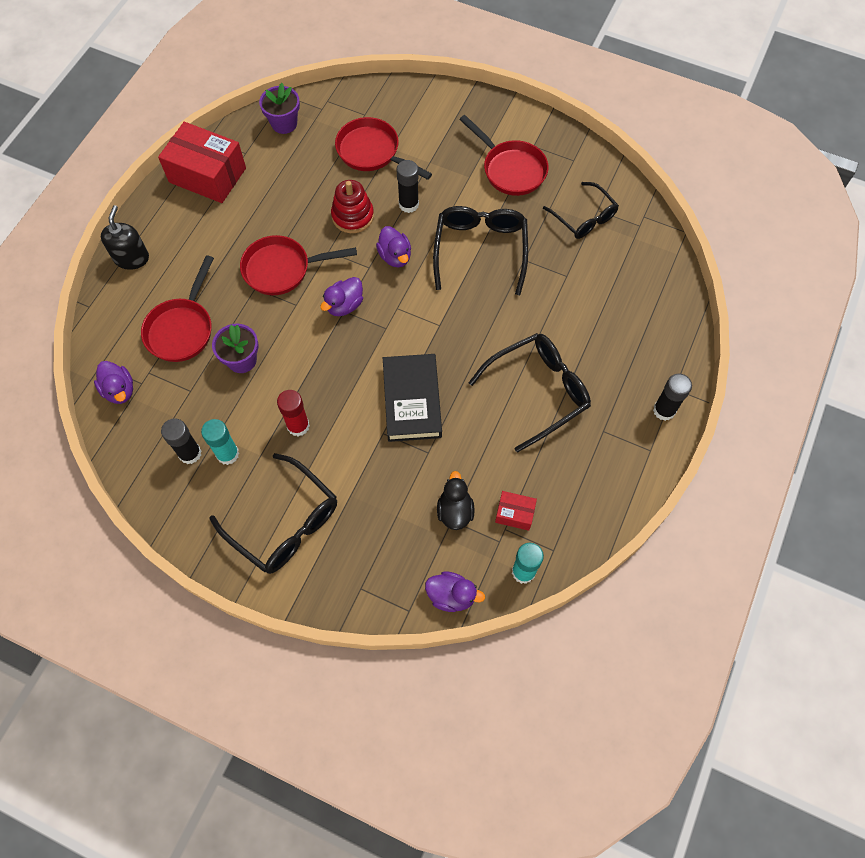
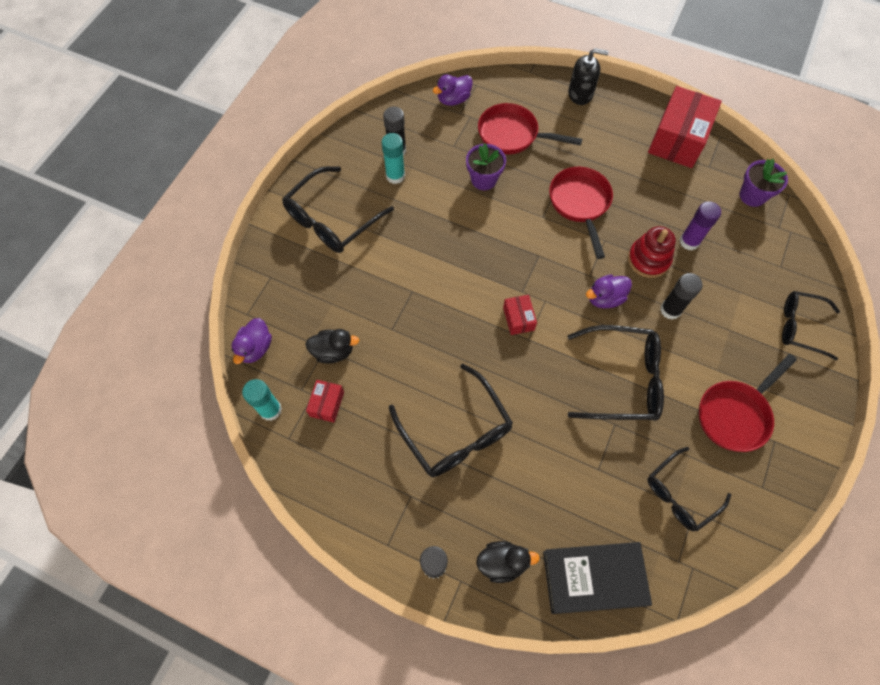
camera: 90 degrees right, 0 degrees up
(298, 426) = (420, 225): red glue stick -> none
(334, 180) = (689, 241): none -> purple glue stick
(344, 305) = (545, 256): purple duck -> none
(372, 152) = (731, 275): red pan -> none
(412, 400) = (445, 315): black book -> black book (594, 578)
(417, 332) = (518, 319): none -> red box
(426, 111) = (800, 327): none -> black glasses
(655, 355) = (502, 562): none -> black duck

